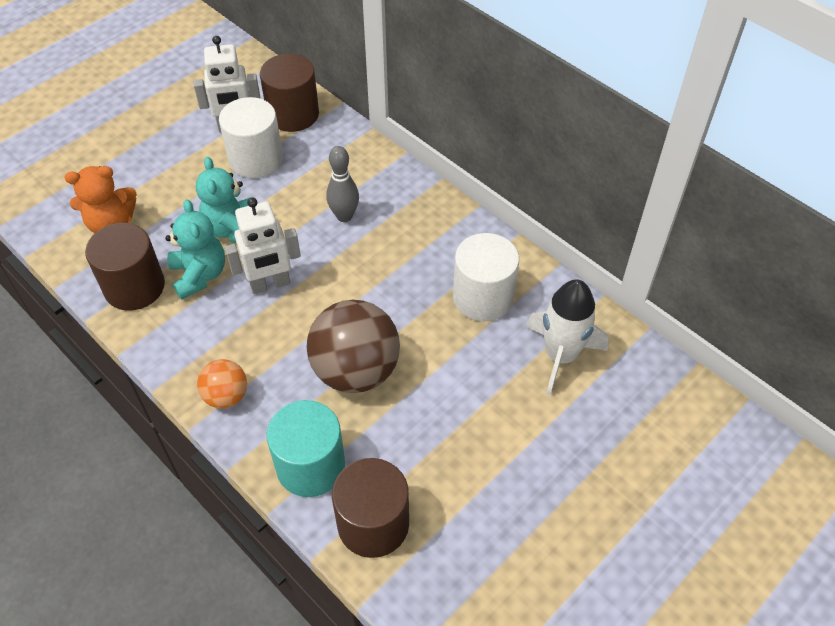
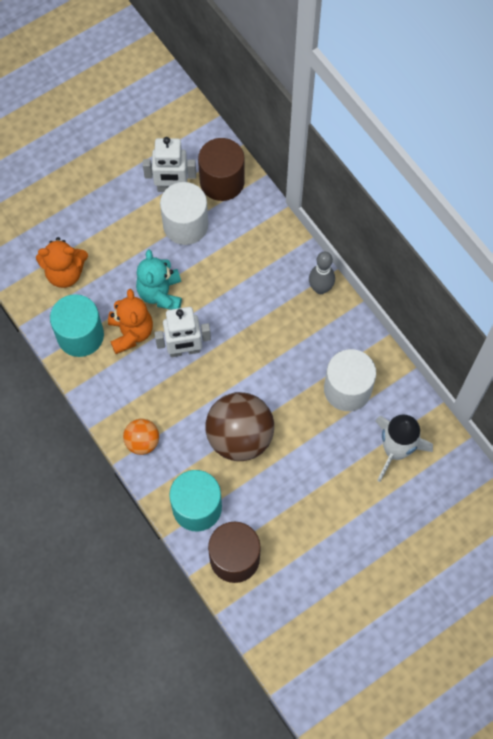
camera: 10 degrees right, 15 degrees up
(134, 287) = (80, 335): brown cylinder -> turquoise cylinder
(199, 275) = (131, 333): turquoise teddy bear -> orange teddy bear
(344, 216) = (251, 295): grey bowling pin -> grey bowling pin (320, 288)

